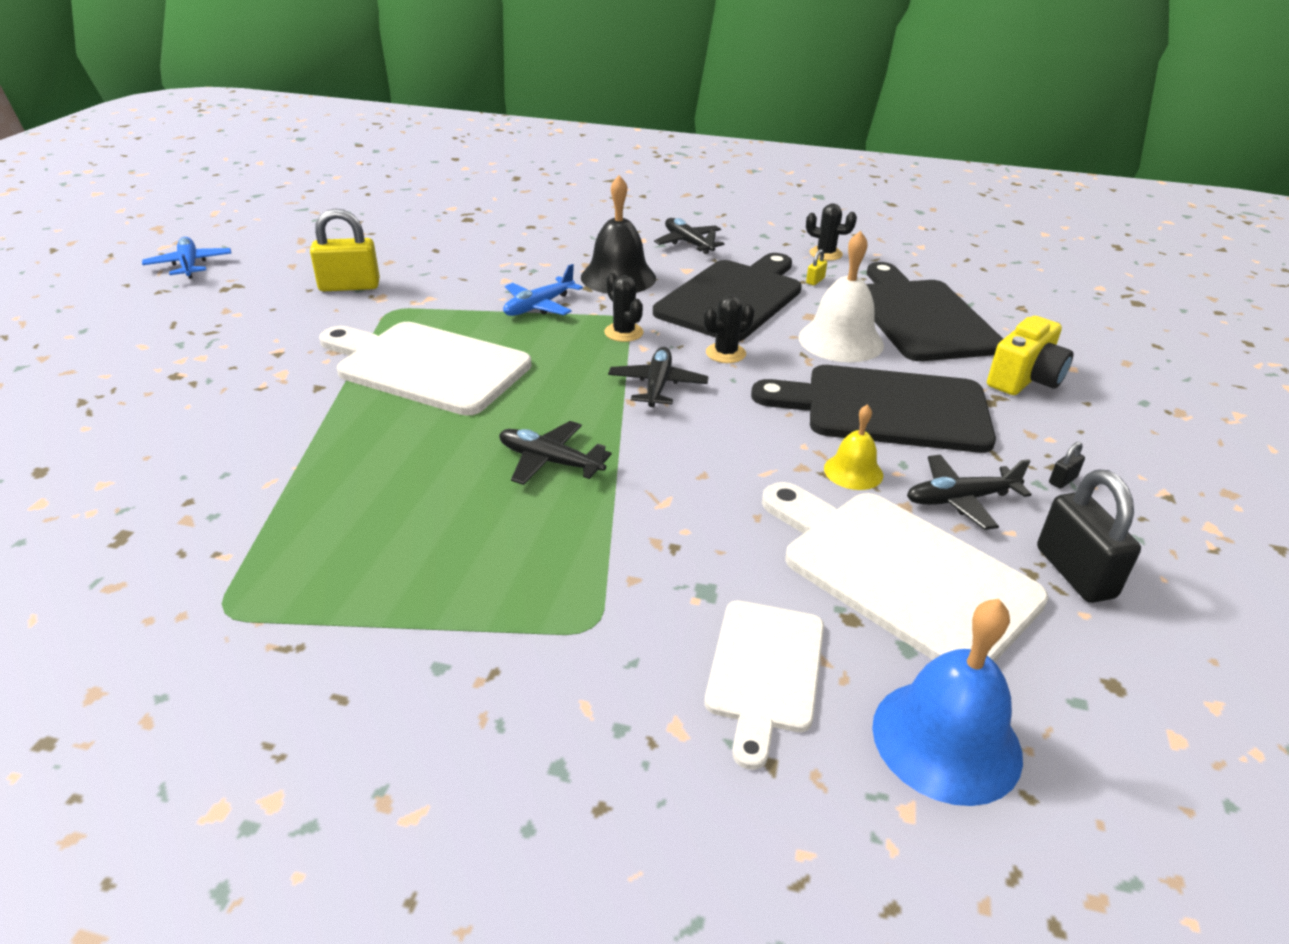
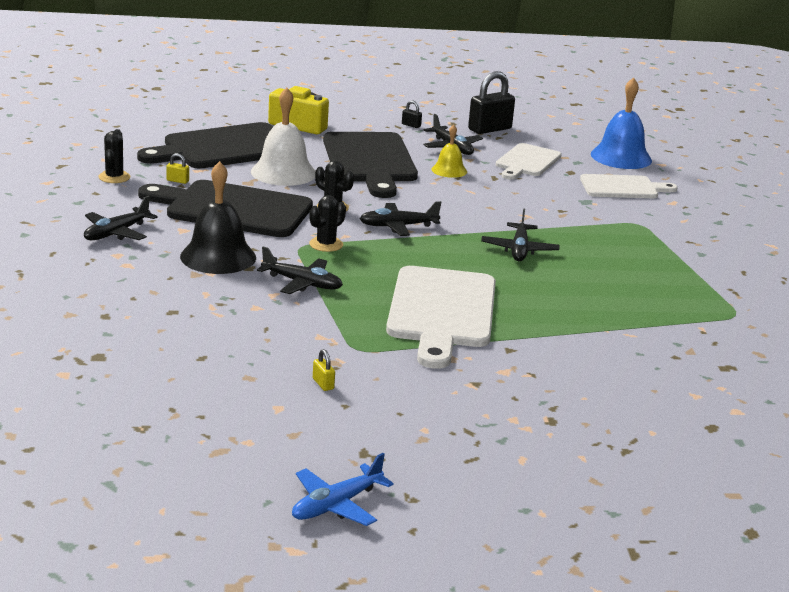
camera: 110 degrees left, 10 degrees down
(349, 286) = (323, 384): yellow padlock -> yellow padlock, size x0.43
(539, 306) = (302, 283): blue plane -> black plane
(899, 572) = (527, 162): white cutting board -> white cutting board, size x0.60

